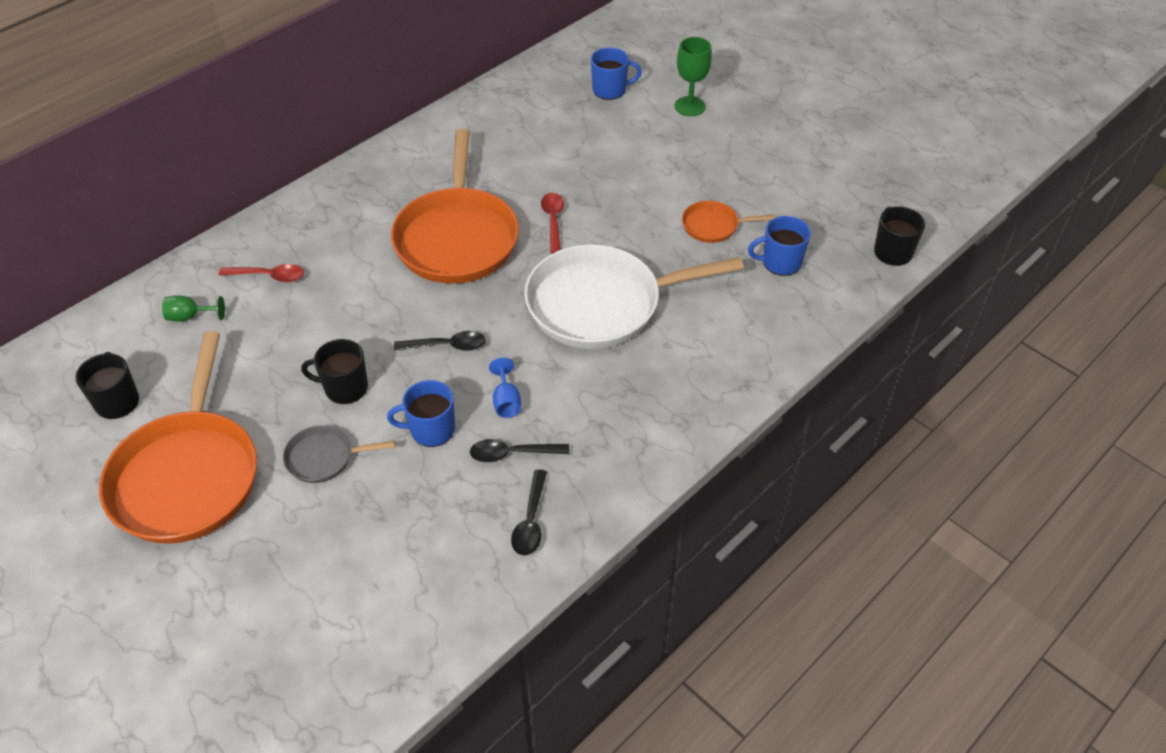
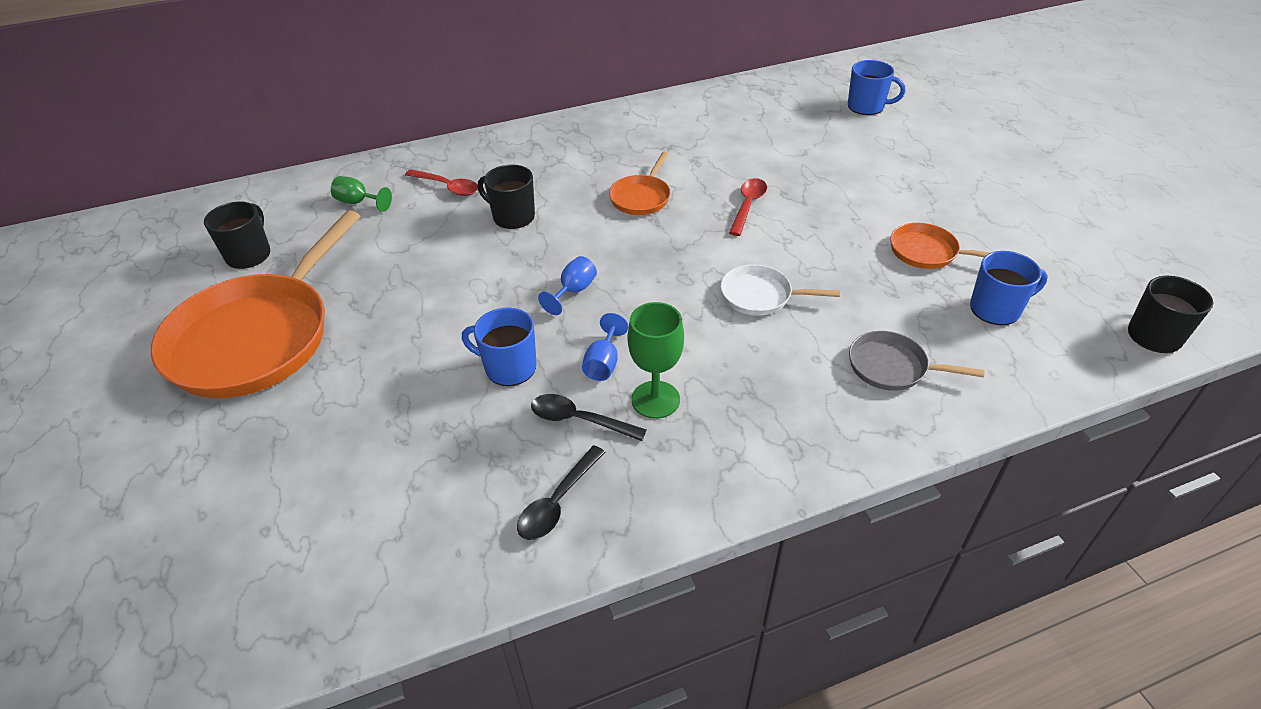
camera: 25 degrees right, 5 degrees down
(324, 458) = (388, 361): grey pan -> grey pan (892, 367)
(345, 387) = (451, 301): black mug -> black mug (512, 216)
(447, 346) = (573, 291): black spoon -> blue goblet
(457, 238) = (641, 197): orange pan -> orange pan, size x0.45
(601, 304) = (760, 296): white pan -> white pan, size x0.45
(689, 106) = (948, 137): green goblet -> green goblet (655, 399)
(780, 262) = (996, 309): blue mug -> blue mug turned 150 degrees clockwise

